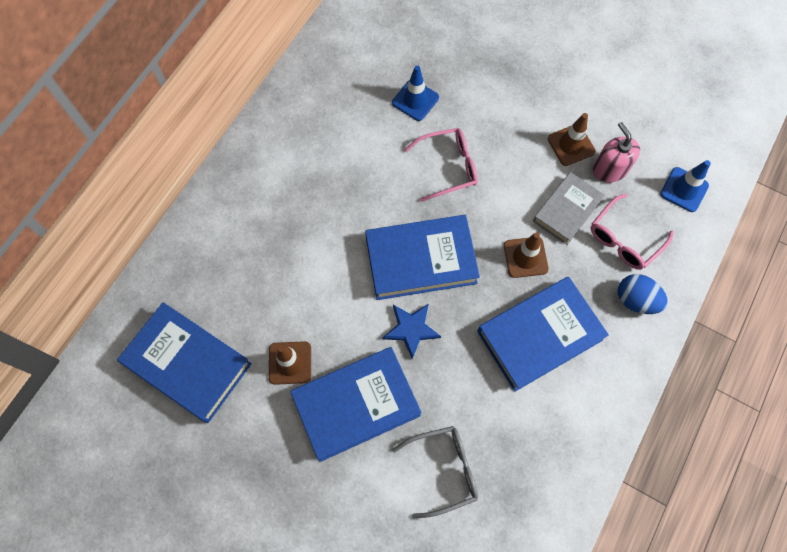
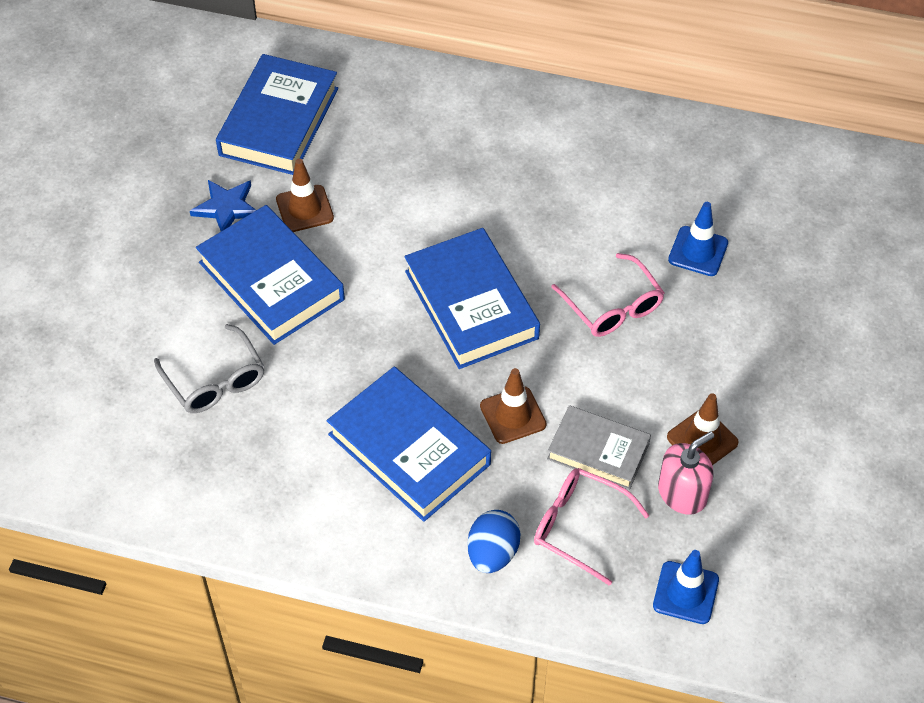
camera: 75 degrees right, 15 degrees down
(411, 329) = (378, 313): blue star -> blue star (226, 208)

